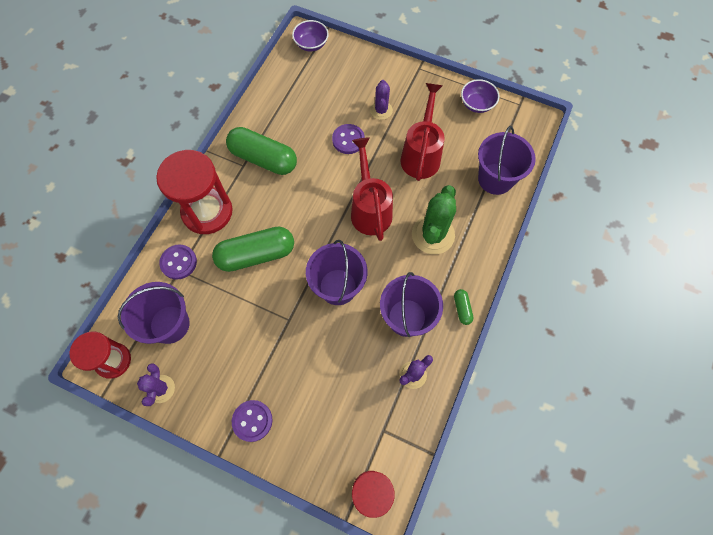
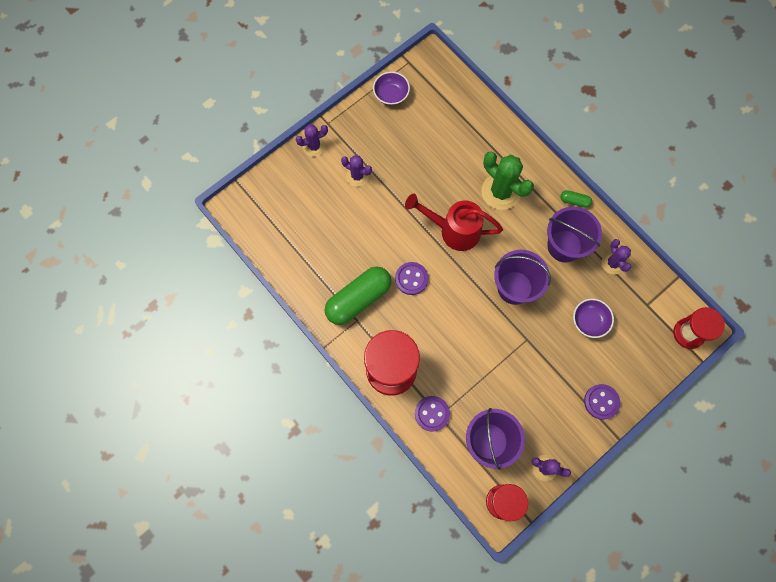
camera: 65 degrees left, 5 degrees up
(256, 254) = (454, 343): green capsule -> none
(311, 44) = (248, 204): purple bowl -> purple bowl (589, 321)
(348, 140) = (375, 217): purple button -> purple button (411, 279)
(390, 67) = (314, 146): none -> purple cactus
(421, 155) = (420, 164): red watering can -> none
(495, 179) = (472, 118): purple bucket -> none

